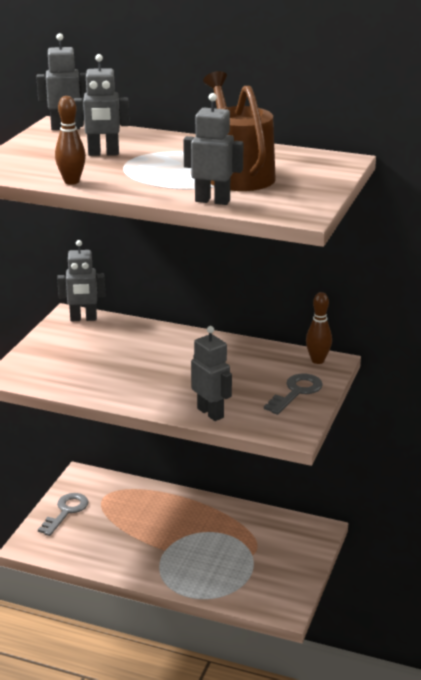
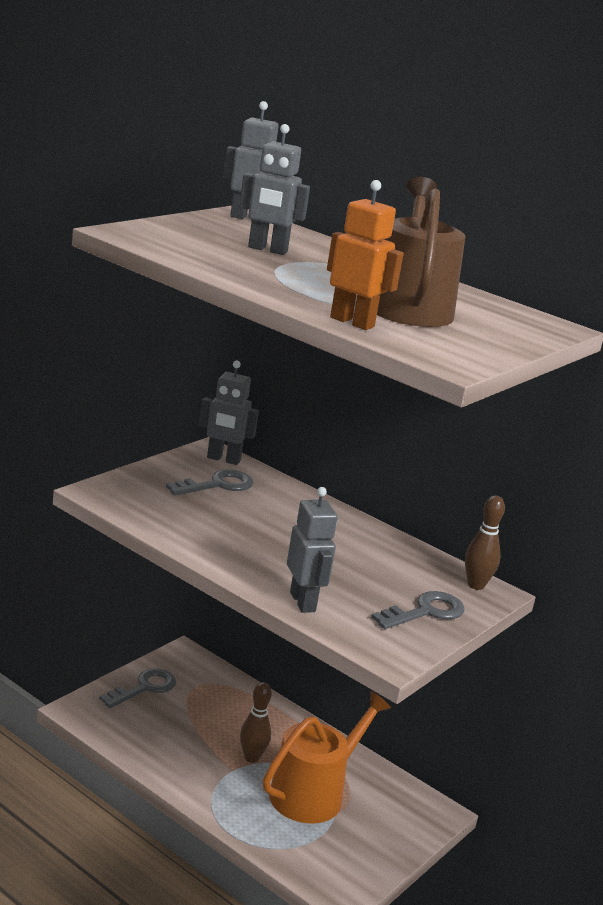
camera: 15 degrees right, 5 degrees down
(71, 181) = (203, 264): brown bowling pin -> brown bowling pin (251, 757)
(92, 341) = (217, 485): none -> grey key
(212, 201) = (352, 322): grey robot -> orange robot
(229, 547) = (313, 793): none -> orange watering can

